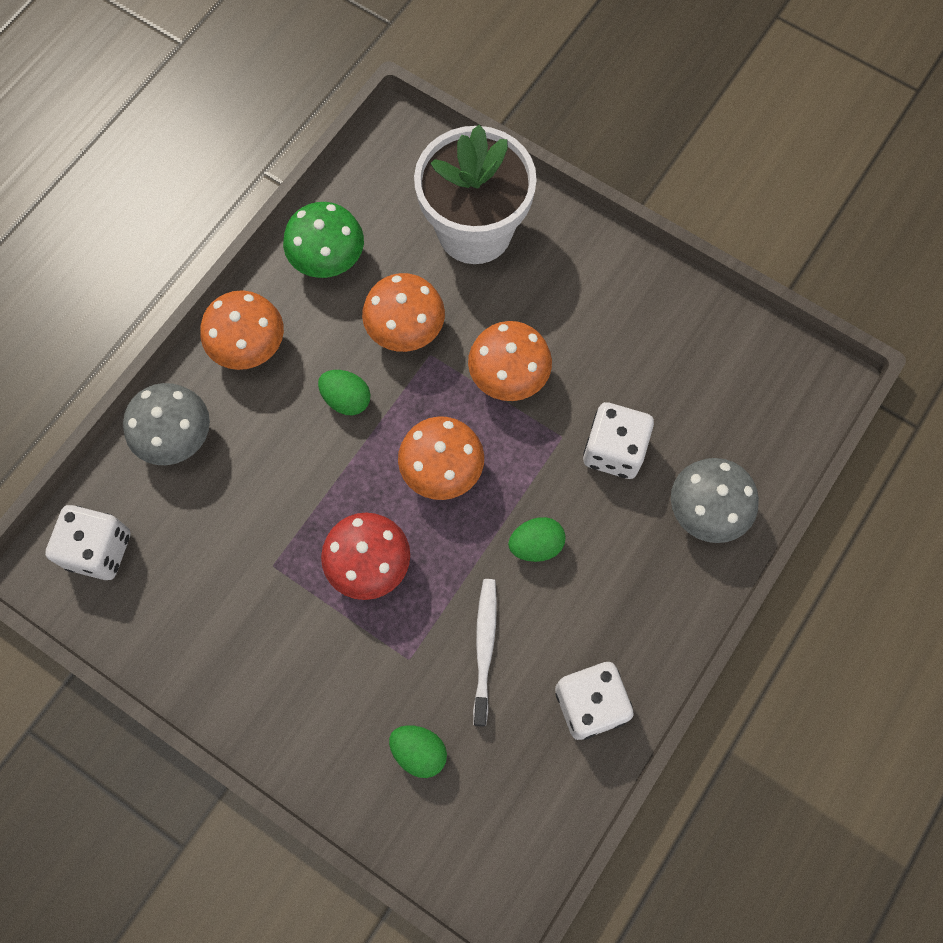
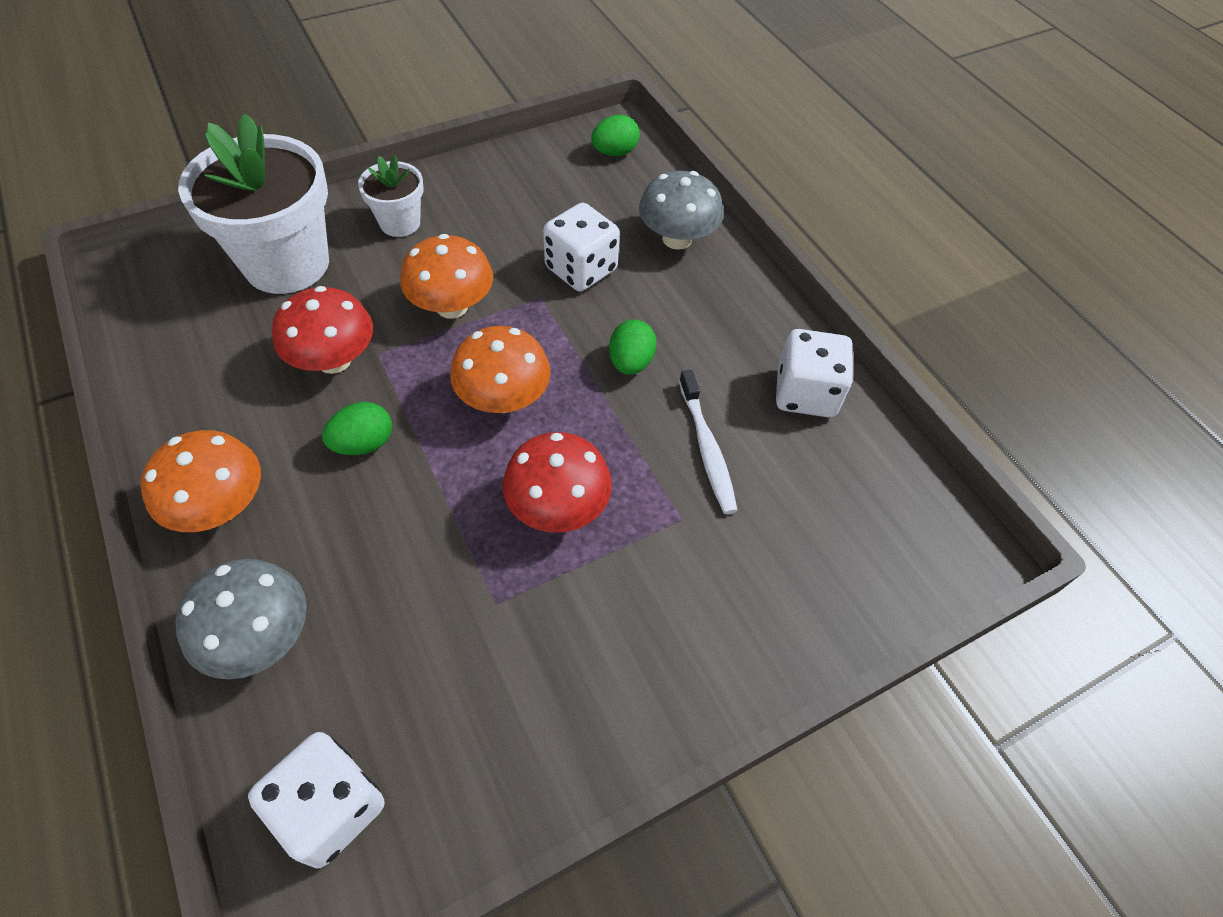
camera: 65 degrees left, 15 degrees down
(328, 259) = (195, 388): green mushroom -> none
(405, 329) = (334, 360): orange mushroom -> red mushroom
(419, 752) = (785, 555): green egg -> green egg (614, 152)
(484, 648) = (707, 448): white toothbrush -> white toothbrush turned 135 degrees counterclockwise
(572, 279) = (400, 223): none -> white flower pot

